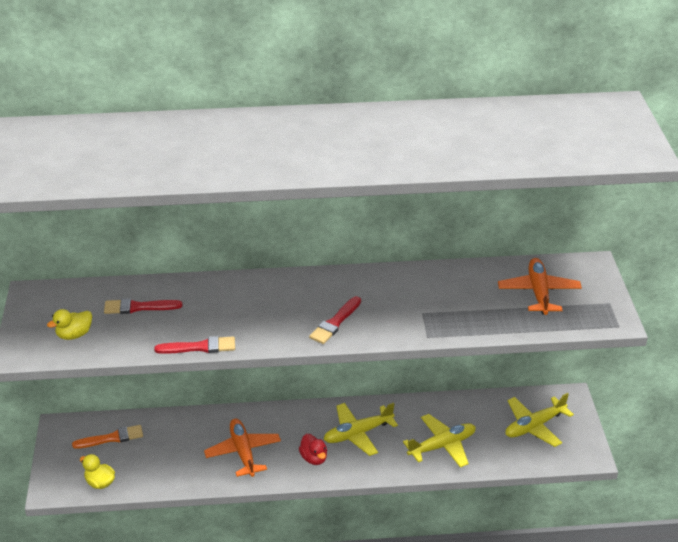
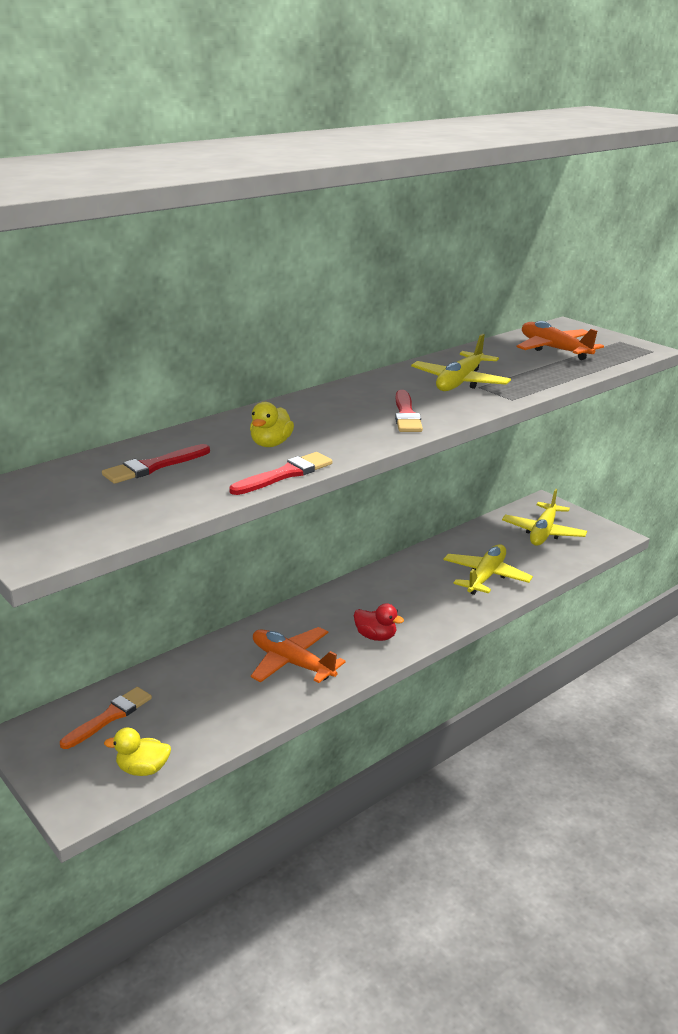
camera: 35 degrees left, 10 degrees down
(74, 335) = (96, 513): yellow duck -> yellow duck (271, 444)
(358, 434) = (395, 599): yellow plane -> yellow plane (460, 382)

